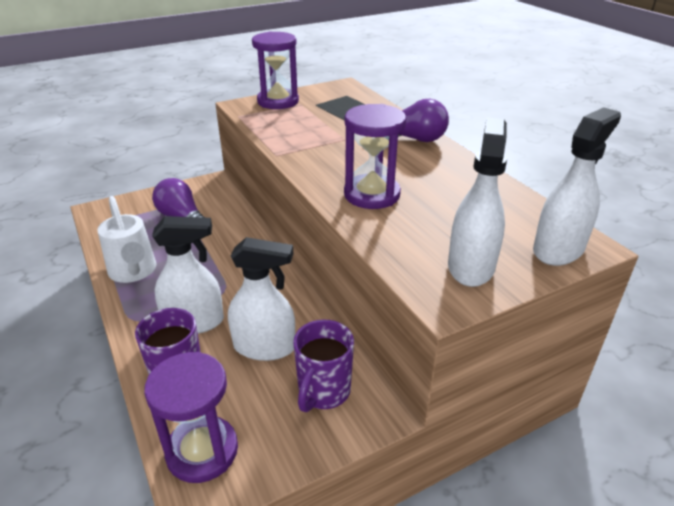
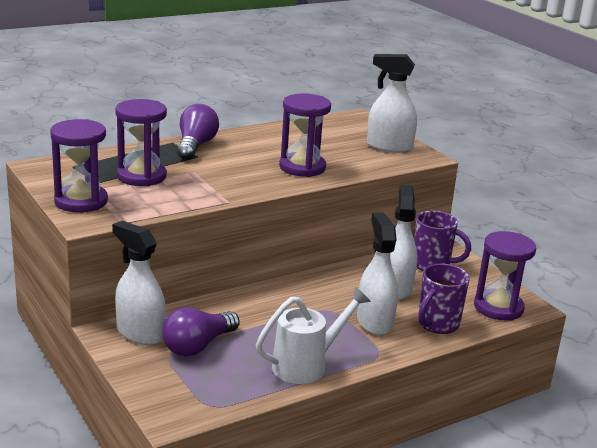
camera: 95 degrees left, 10 degrees down
(330, 119) = (141, 176): none -> purple hourglass
(558, 249) = (363, 123): white spray bottle -> white spray bottle (140, 333)

